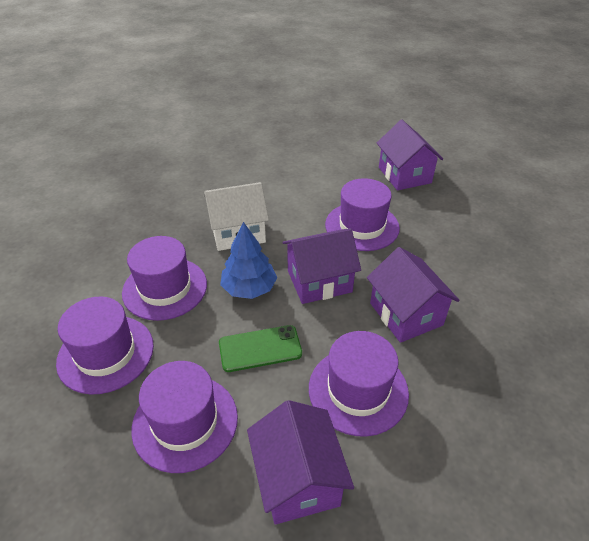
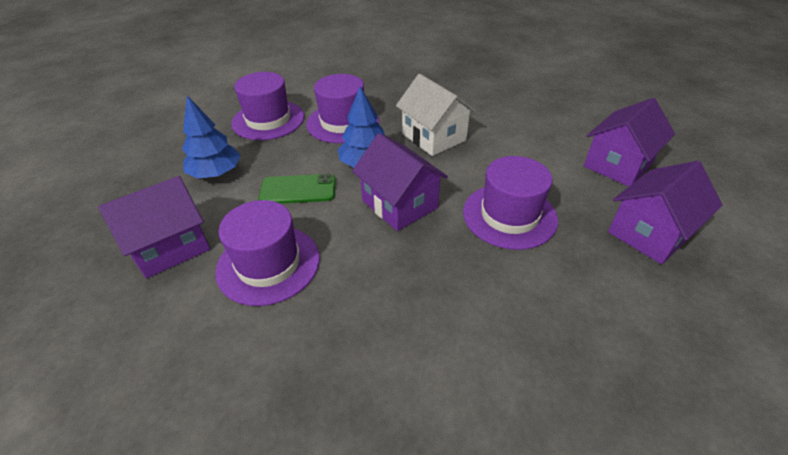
camera: 70 degrees right, 0 degrees up
(185, 422) = (216, 173): purple hat -> blue tree
(260, 348) = (298, 189): green phone -> green phone turned 60 degrees counterclockwise
(406, 314) = (386, 282): purple house -> purple house (618, 164)

